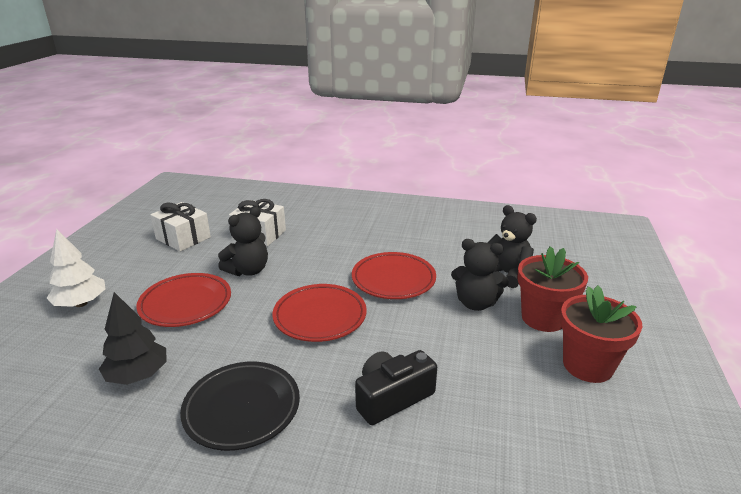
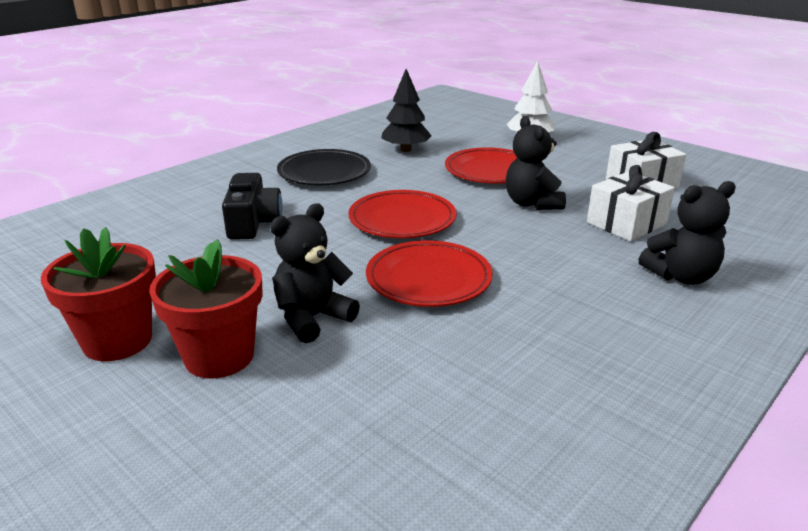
camera: 120 degrees right, 0 degrees up
(507, 274) = (343, 382): black teddy bear -> black teddy bear (681, 276)

